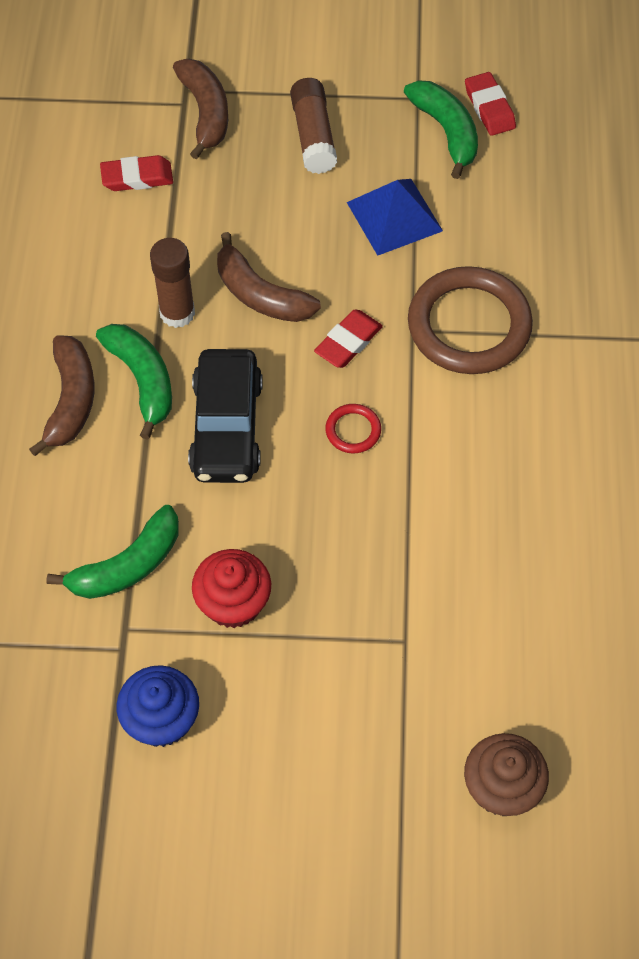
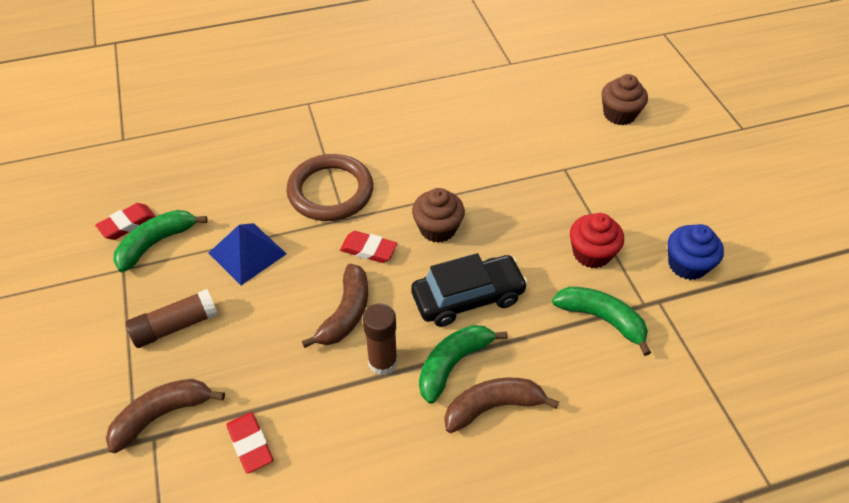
camera: 110 degrees left, 10 degrees down
(353, 430) = (437, 228): red ring -> brown cupcake

